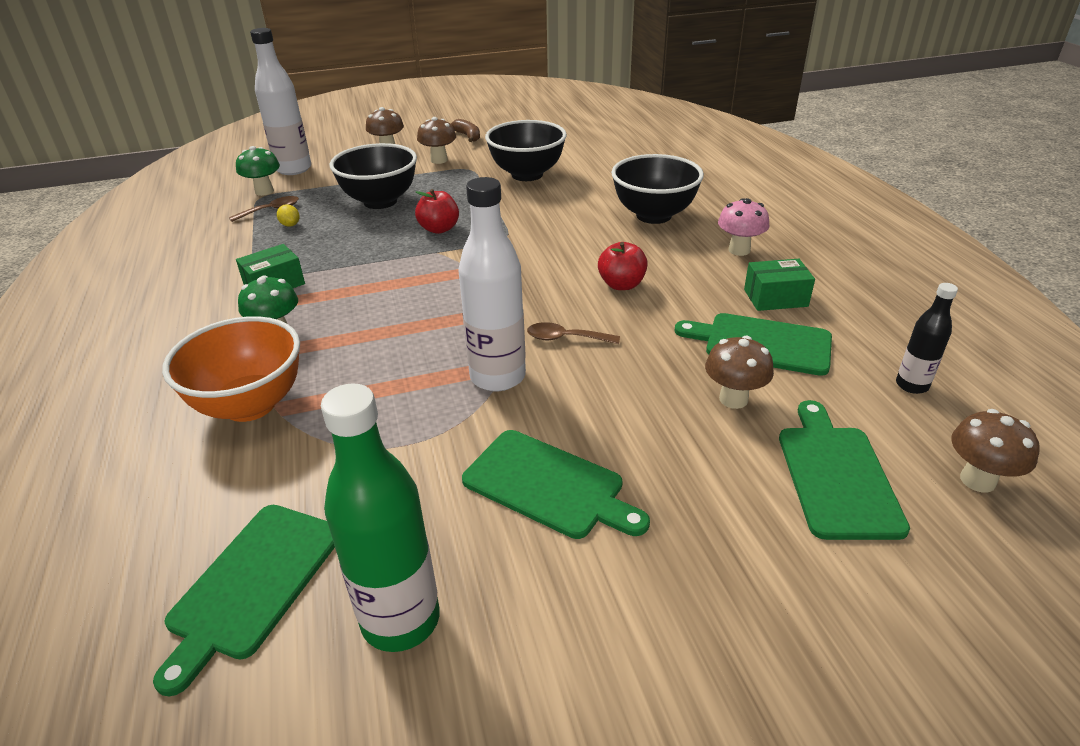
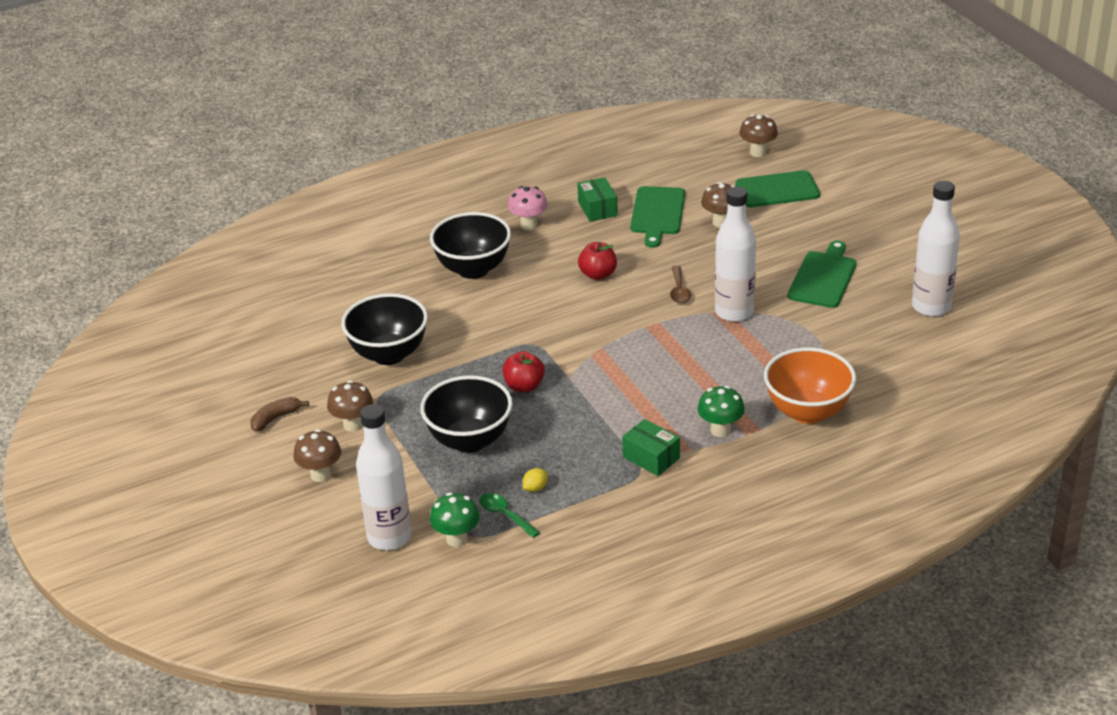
camera: 100 degrees left, 0 degrees up
(252, 584) = (938, 359): green cutting board -> none
(270, 210) = (505, 515): brown spoon -> green spoon
(400, 620) = (931, 307): green bottle -> white bottle
(911, 385) = (683, 164): black bottle -> none

